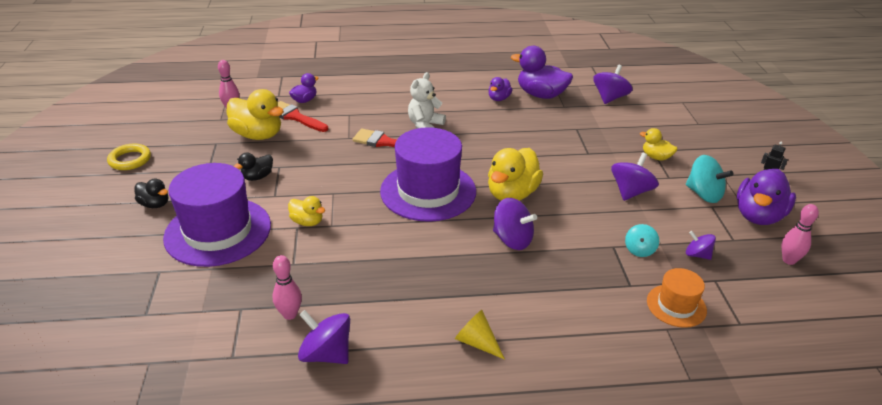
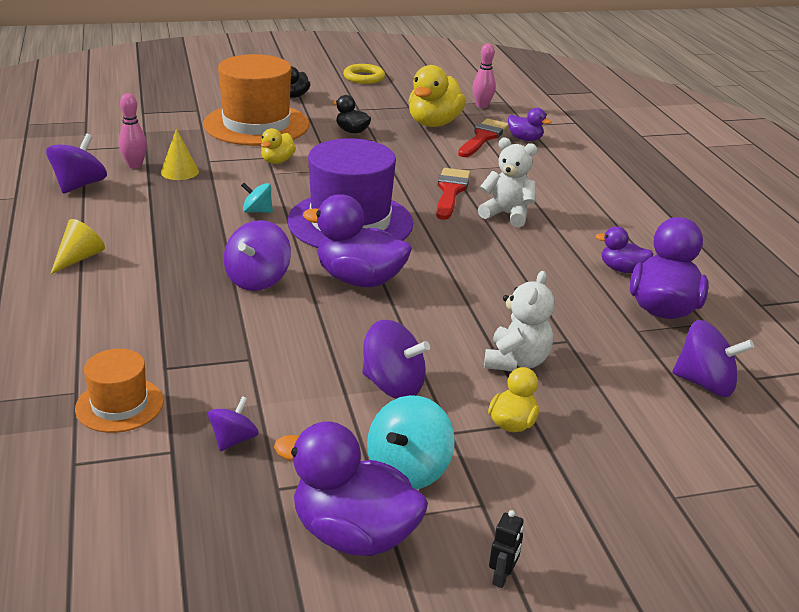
camera: 80 degrees right, 5 degrees down
(218, 231) = (256, 124): purple hat -> orange hat
(313, 282) = (179, 171): none -> yellow cone
(512, 194) = (359, 280): yellow duck -> purple duck
(599, 148) = (516, 361): none -> white teddy bear
(639, 250) = (243, 382): turquoise spinning top -> turquoise spinning top (257, 211)
(789, 260) = (222, 552): pink bowling pin -> none

